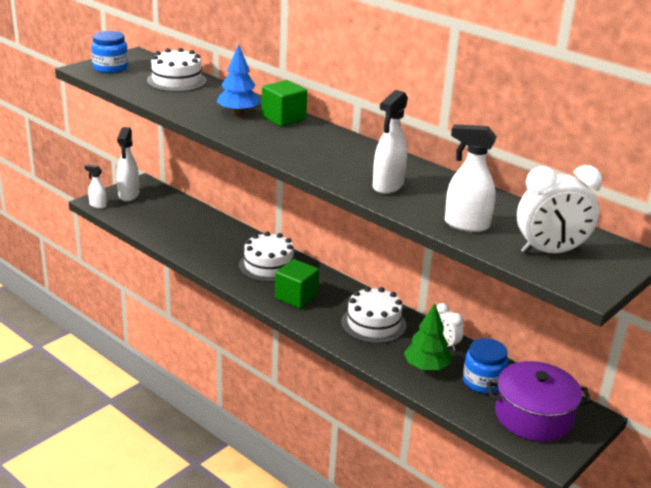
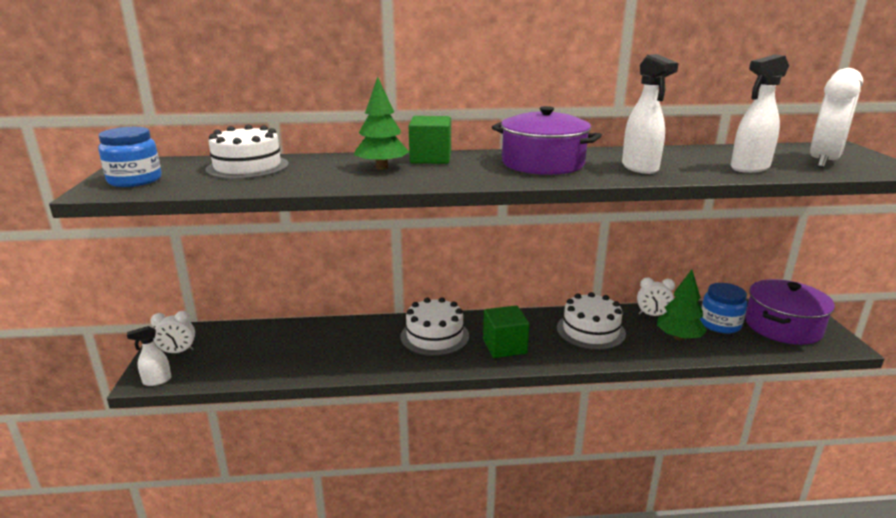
camera: 45 degrees left, 5 degrees down
(128, 195) = (178, 352): white spray bottle -> white clock
(238, 112) = (382, 168): blue tree -> green tree
(337, 153) = (543, 163): none -> purple pot

